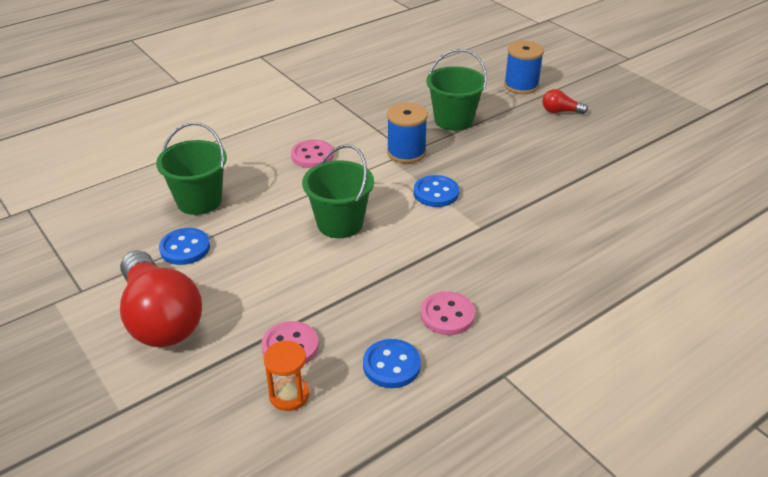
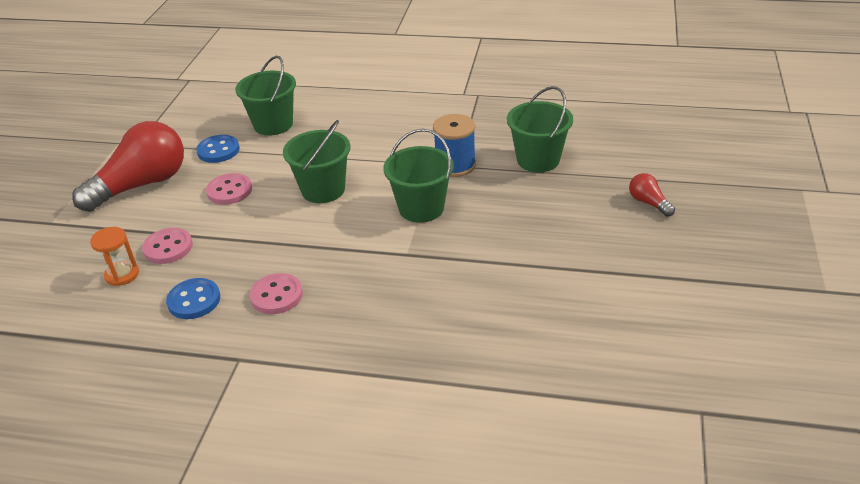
camera: 50 degrees right, 0 degrees up
(160, 318) = (142, 185): red light bulb -> red light bulb turned 150 degrees counterclockwise
(312, 156) = (388, 131): pink button -> pink button (229, 191)
(436, 193) = (421, 208): blue button -> green bucket
(521, 85) = (654, 161): blue spool -> none

